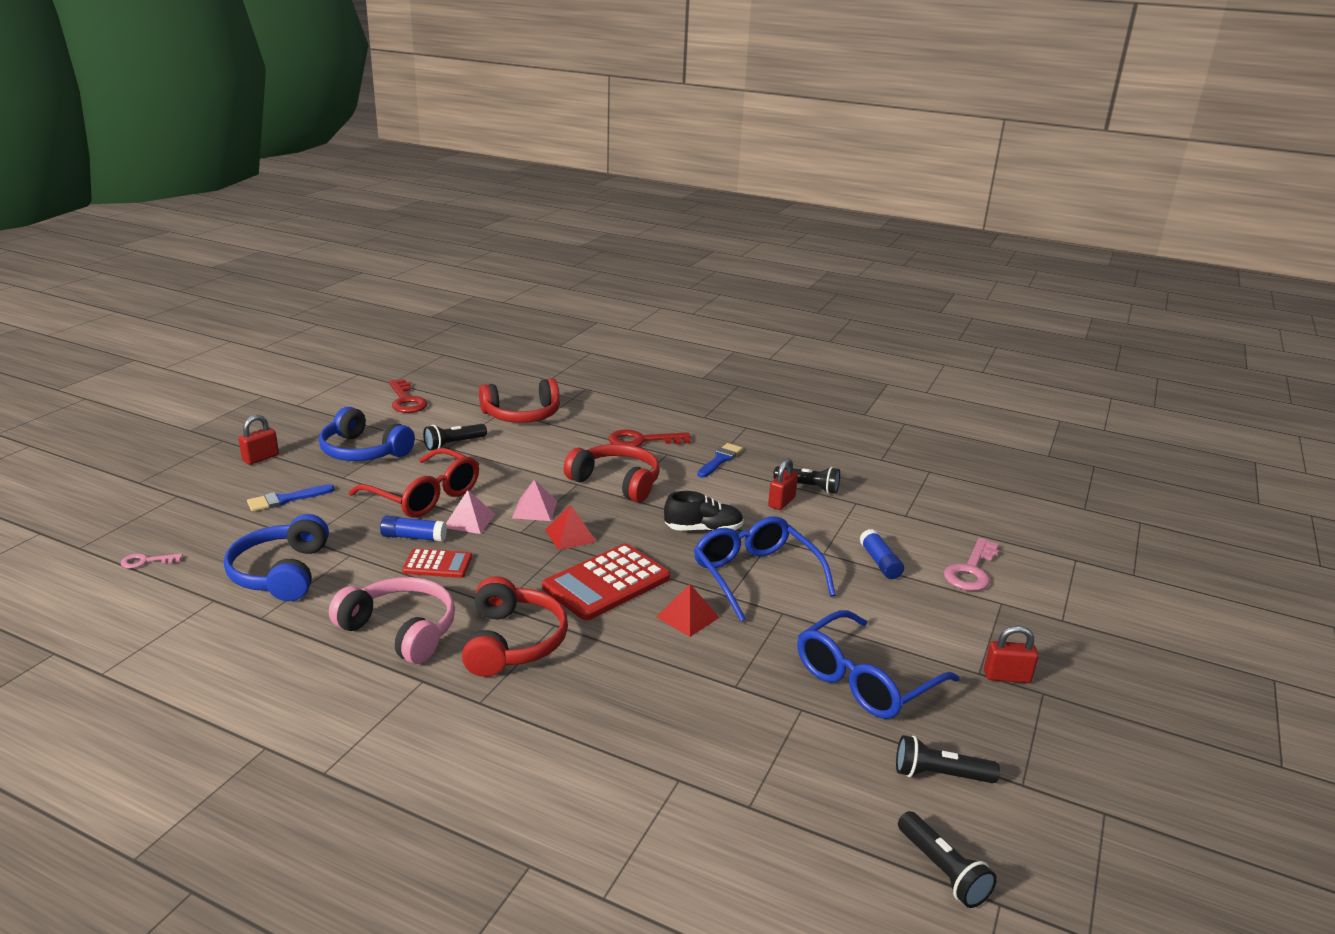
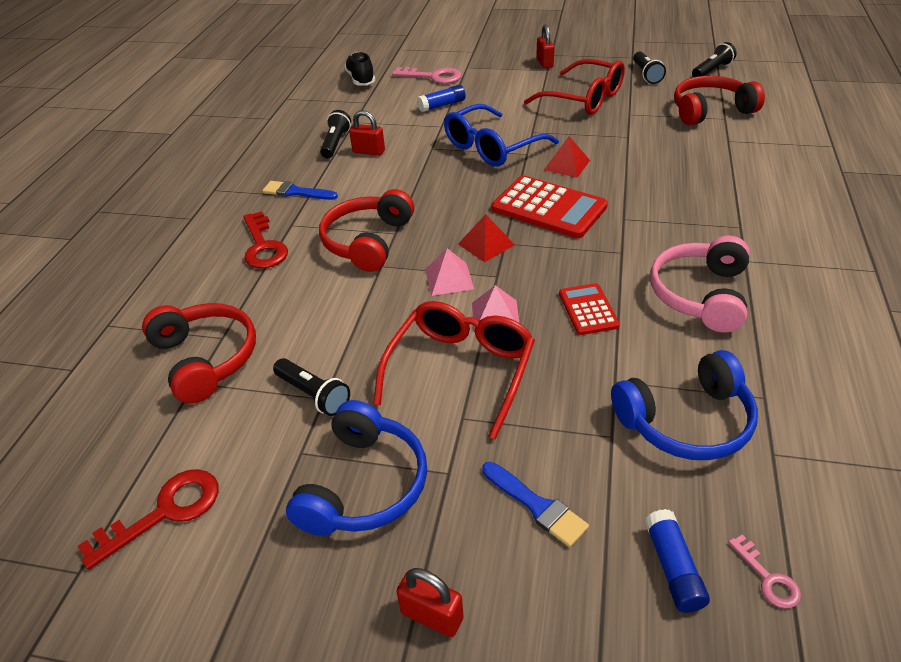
camera: 100 degrees left, 15 degrees up
(413, 537) = (551, 345): blue glue stick -> blue glue stick (673, 568)
(512, 642) = (662, 232): red headphones -> red headphones (710, 111)
(703, 530) = (435, 179): black shoe -> black shoe (361, 79)
(864, 680) = (584, 99): blue glasses -> red glasses

